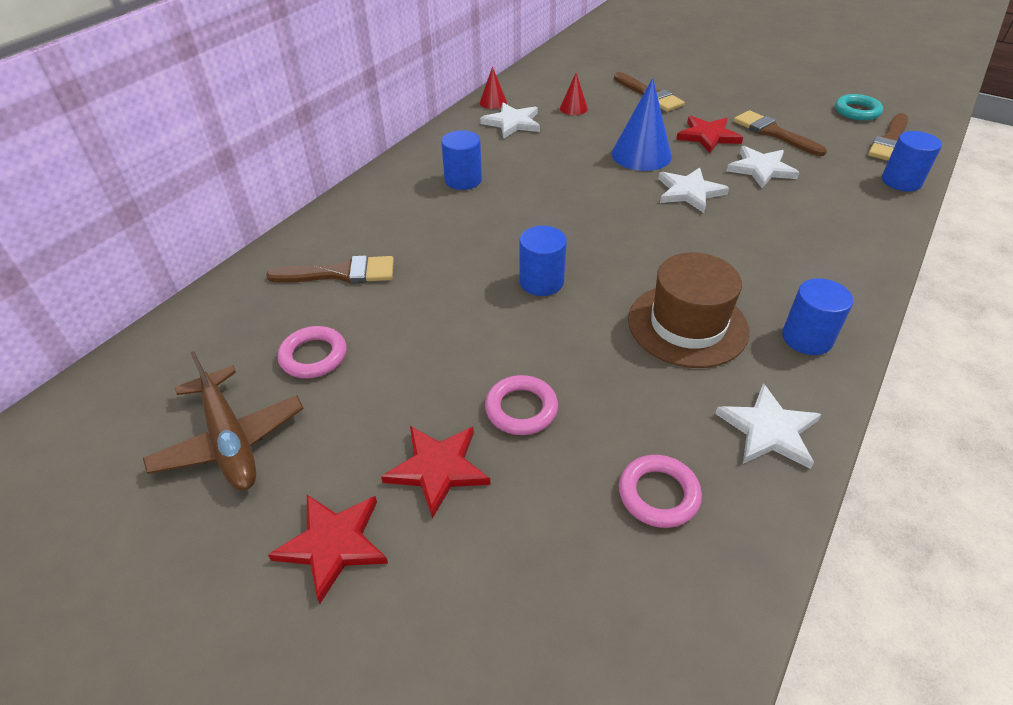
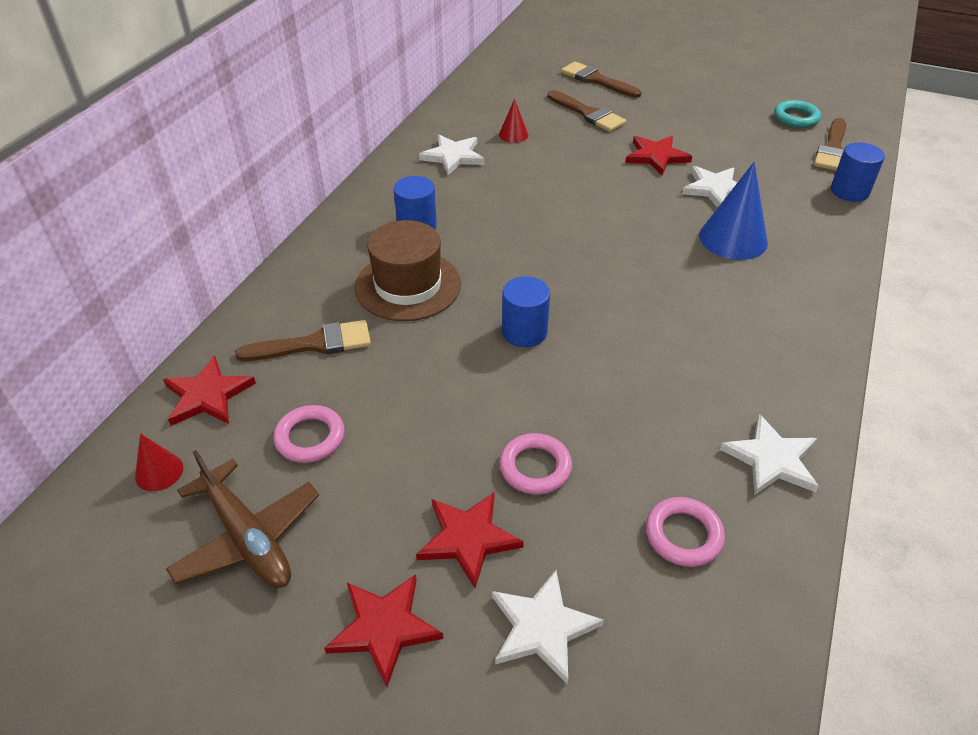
camera: 10 degrees left, 0 degrees up
(232, 308) = (207, 395): none -> red star
(493, 102) = (427, 134): red cone -> red cone (159, 472)
(641, 155) = (594, 183): blue cone -> blue cone (733, 238)
(687, 325) = (676, 362): brown hat -> brown hat (408, 285)
(689, 192) = (650, 220): white star -> white star (542, 628)
(773, 133) = (719, 148): brown brush -> brown brush (596, 80)
(807, 338) = (790, 363): blue cylinder -> none

